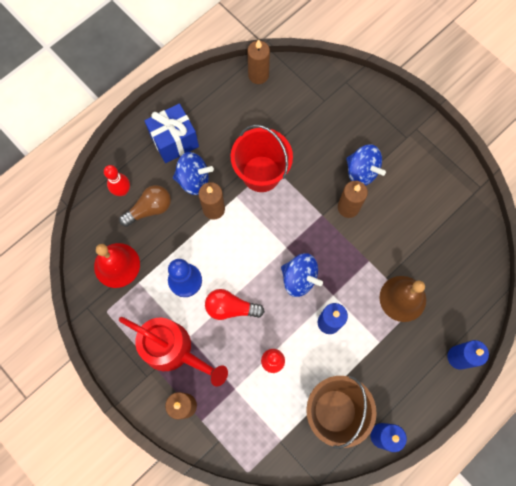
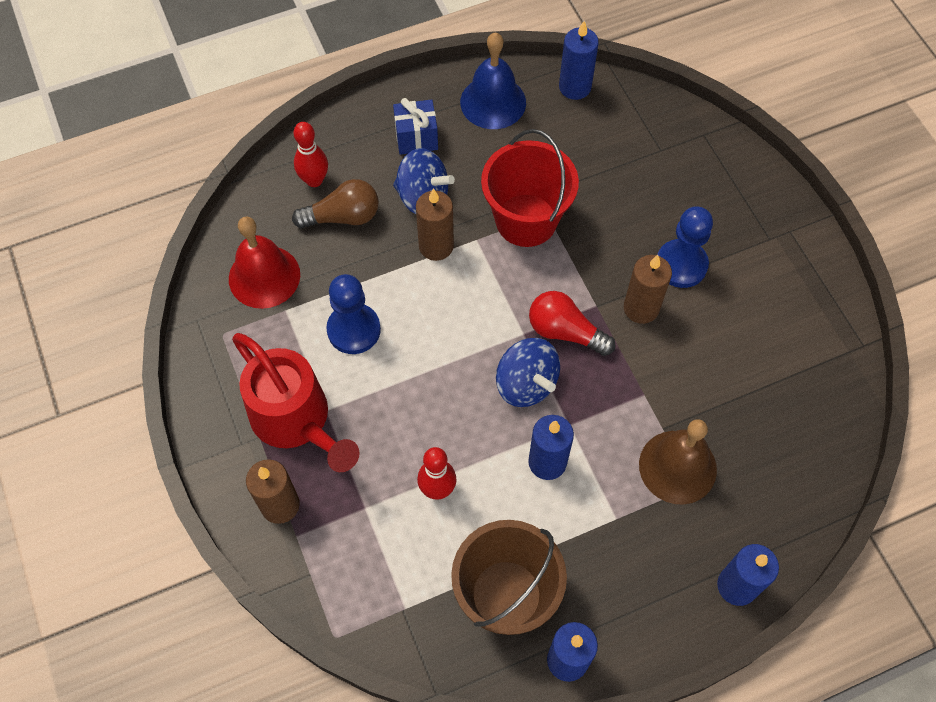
camera: 20 degrees right, 10 degrees down
(174, 141) = (416, 138): blue gift -> blue gift, size x0.67
(212, 101) = (493, 102): none -> blue bell
(230, 308) = (405, 390): red light bulb -> red light bulb (565, 332)
(258, 75) = (575, 87): brown candle -> blue candle
(361, 172) = (681, 265): blue spinning top -> blue pawn

